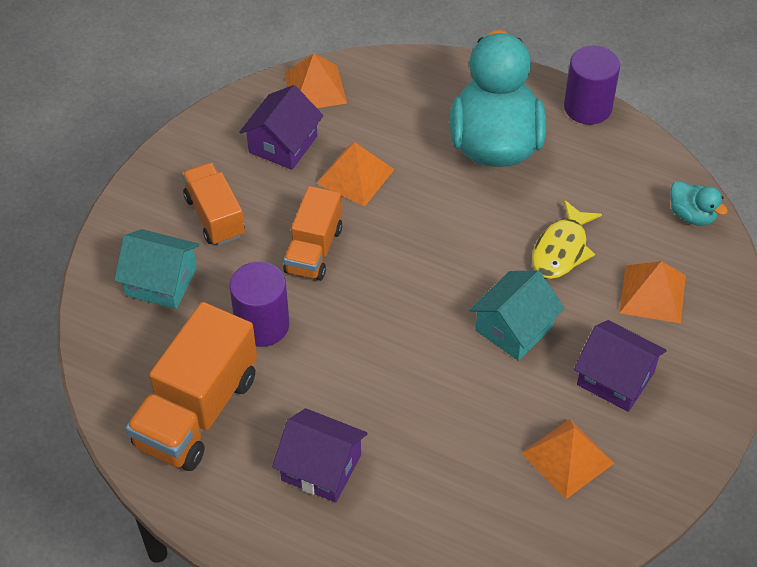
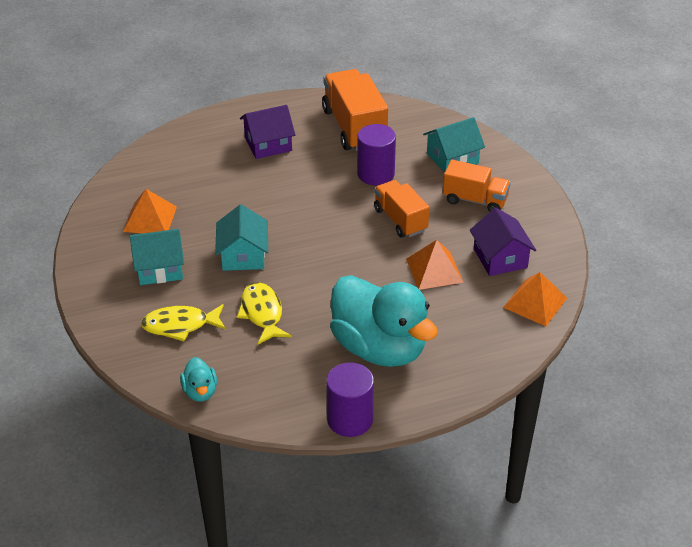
camera: 135 degrees right, 10 degrees down
(615, 378) = (159, 268): purple house -> turquoise house
(653, 294) = (180, 325): orange pyramid -> yellow fish
(692, 215) = (200, 391): turquoise duck -> turquoise duck turned 105 degrees counterclockwise

